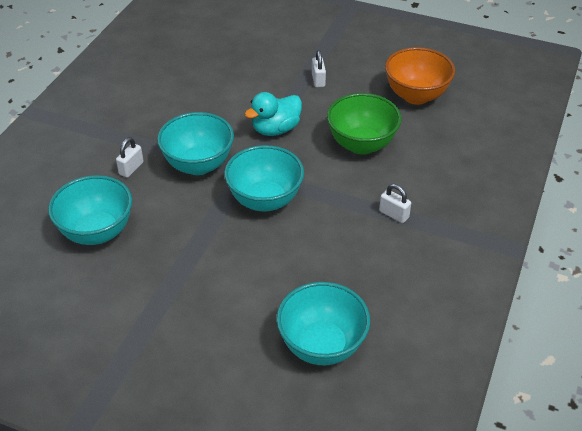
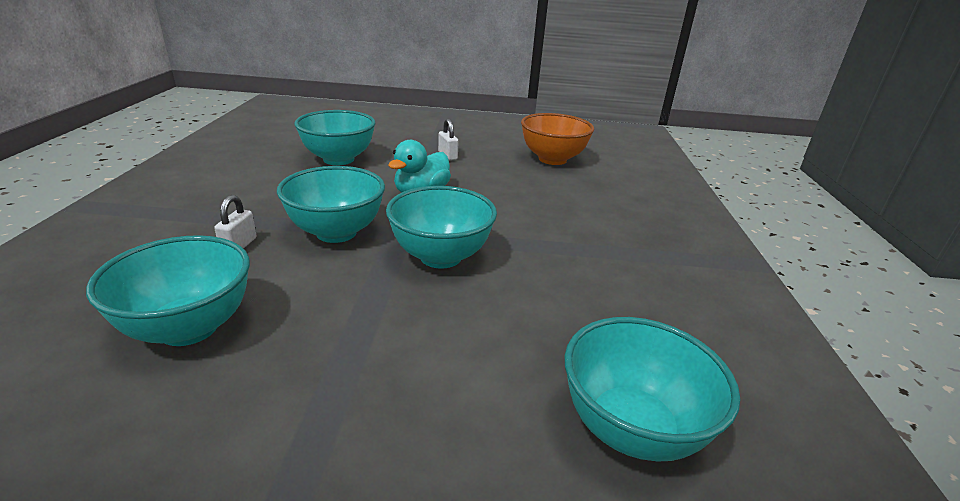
camera: 20 degrees left, 15 degrees down
(221, 76) = (338, 159): none -> turquoise bowl
(361, 144) = (525, 197): green bowl -> none
(394, 214) = (605, 251): white padlock -> none

